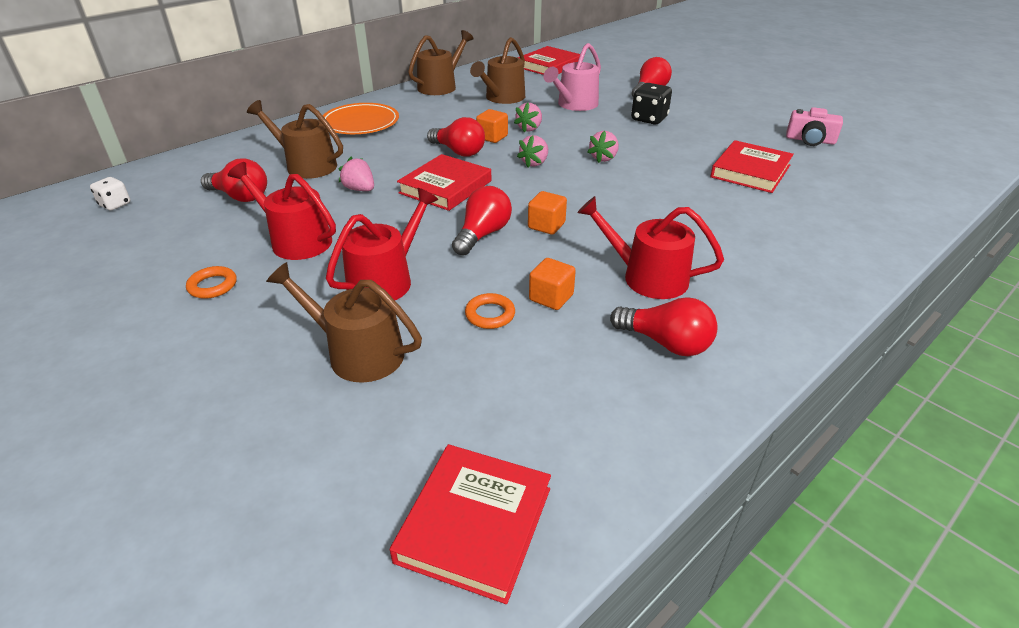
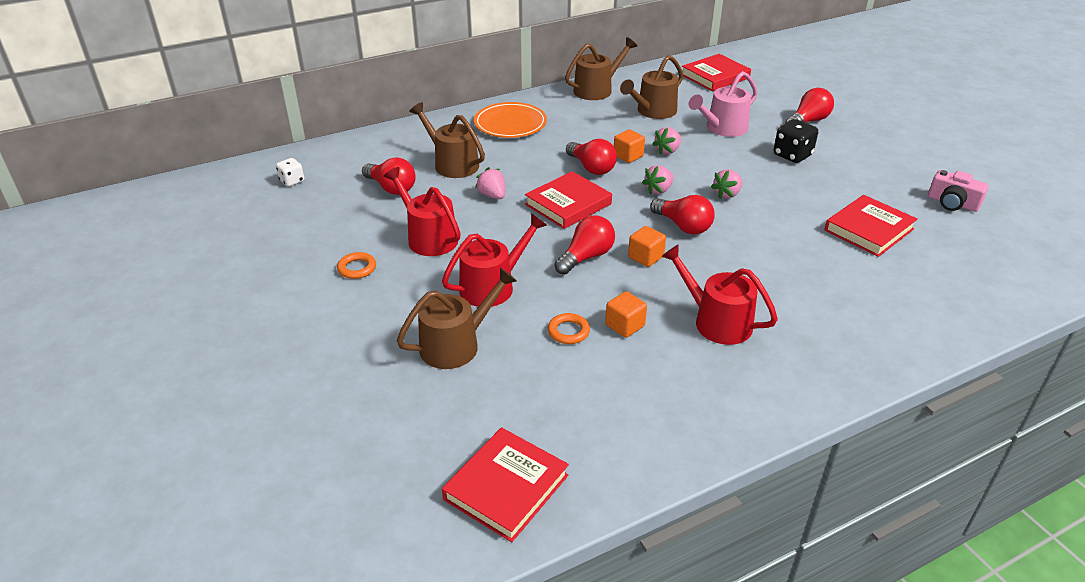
camera: 15 degrees right, 0 degrees up
(358, 353) = (456, 345): brown watering can -> brown watering can turned 105 degrees clockwise
(666, 343) = (707, 383): red light bulb -> red light bulb (683, 226)

